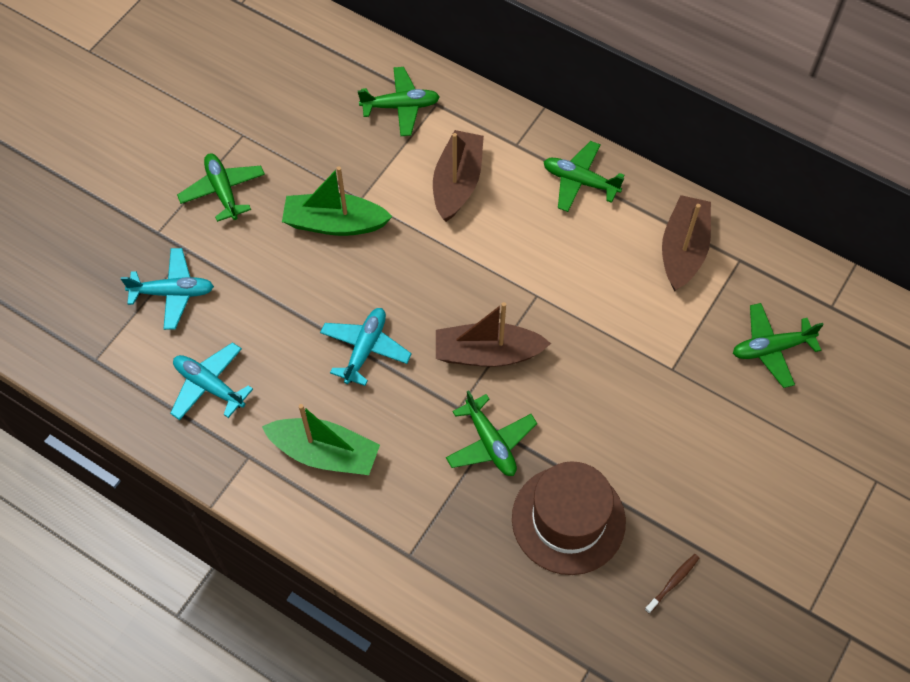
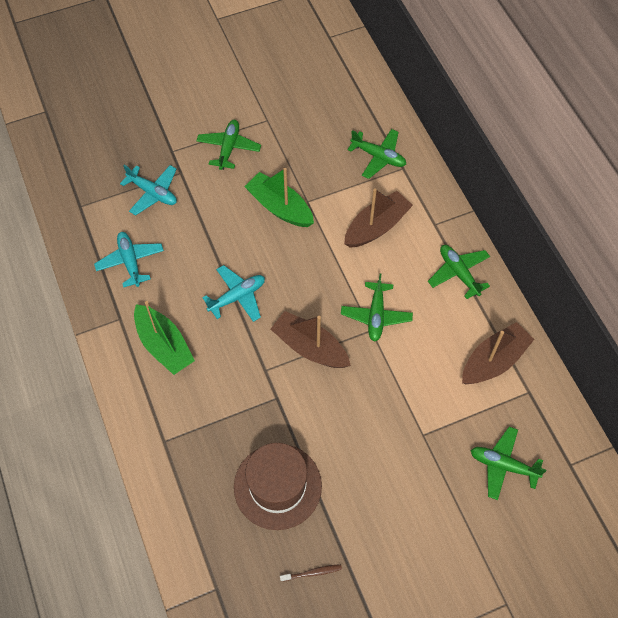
camera: 35 degrees right, 0 degrees up
(490, 443) = (267, 405): green plane -> green plane (376, 315)

